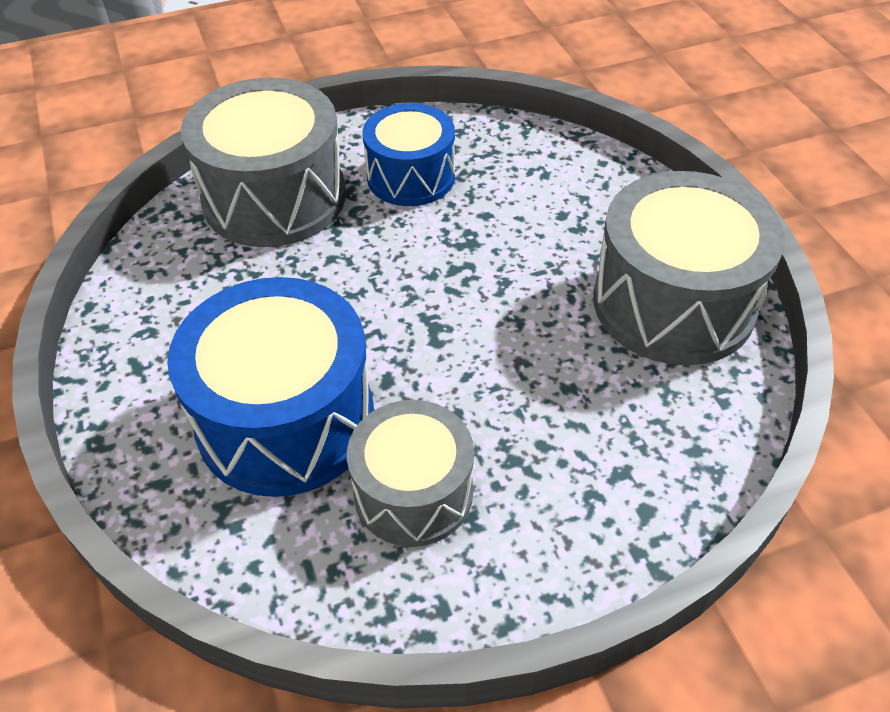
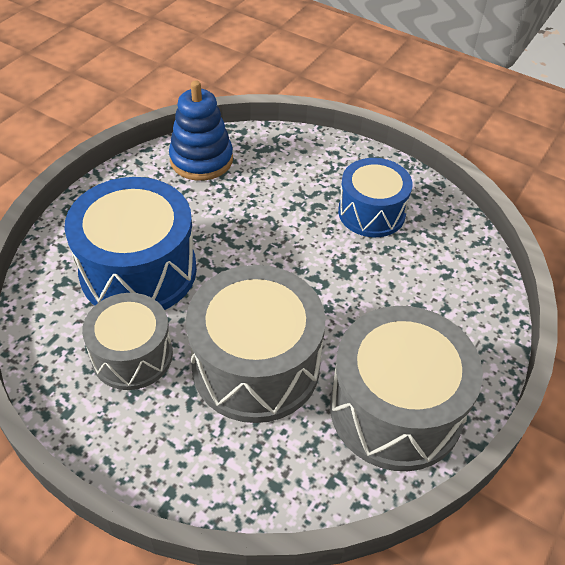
camera: 50 degrees right, 0 degrees up
(171, 266) = (201, 160): none -> blue stacking toy
(274, 197) = (291, 166): grey drum -> grey drum (256, 366)

